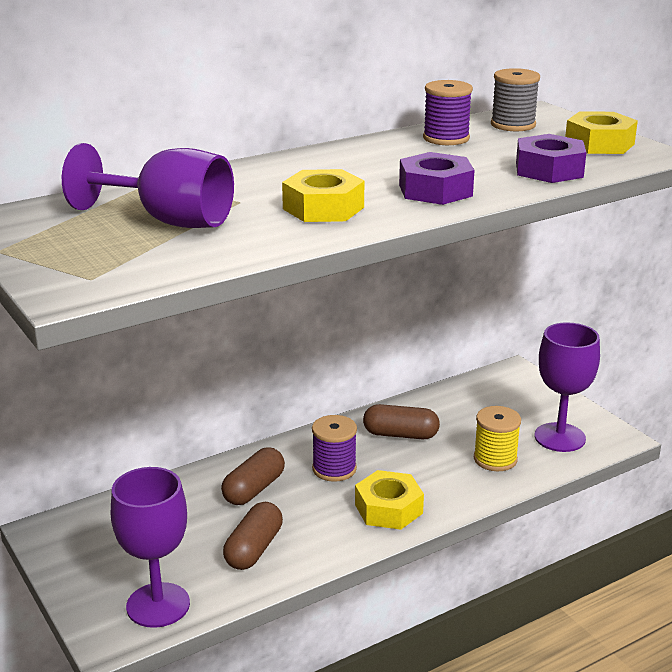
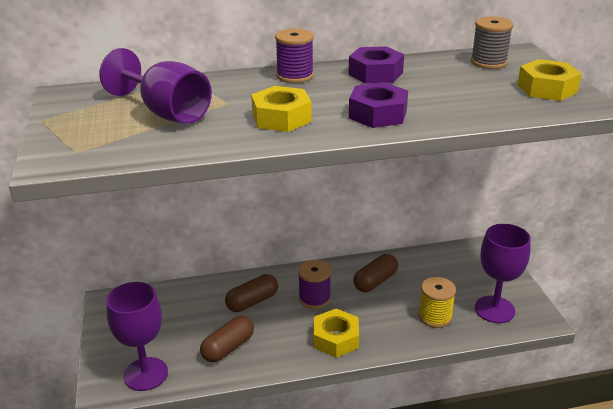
camera: 20 degrees right, 5 degrees up
(400, 435) = (375, 281): brown capsule -> brown capsule turned 75 degrees counterclockwise
(446, 138) = (425, 68): purple spool -> purple spool (295, 76)
(549, 170) = (484, 108): purple nut -> purple nut (375, 73)

